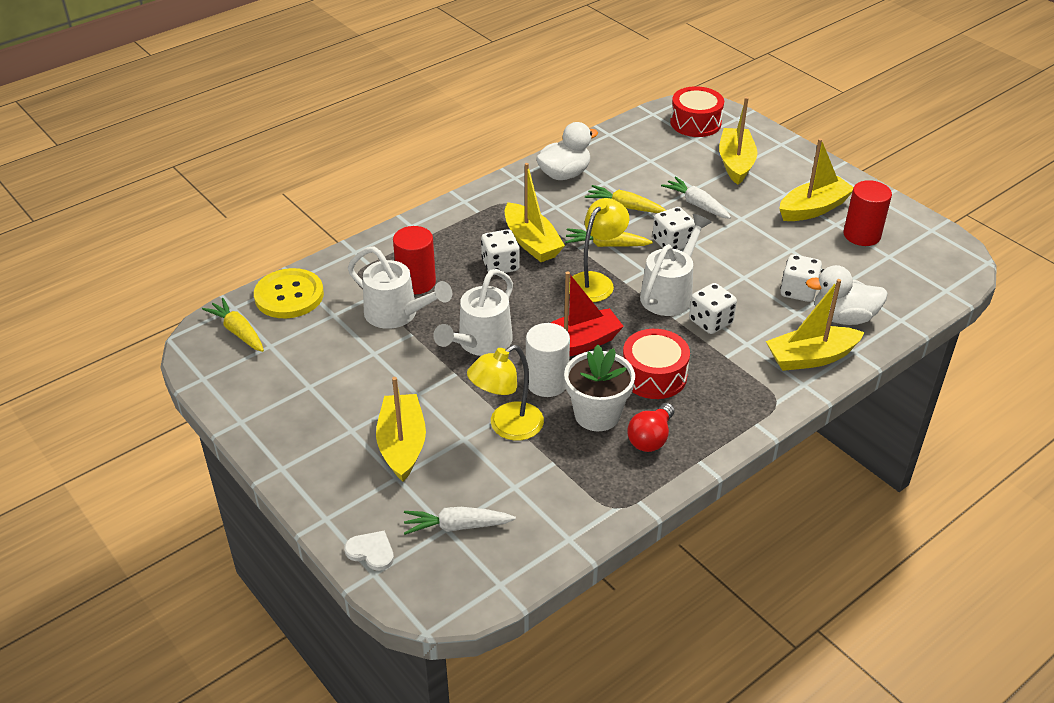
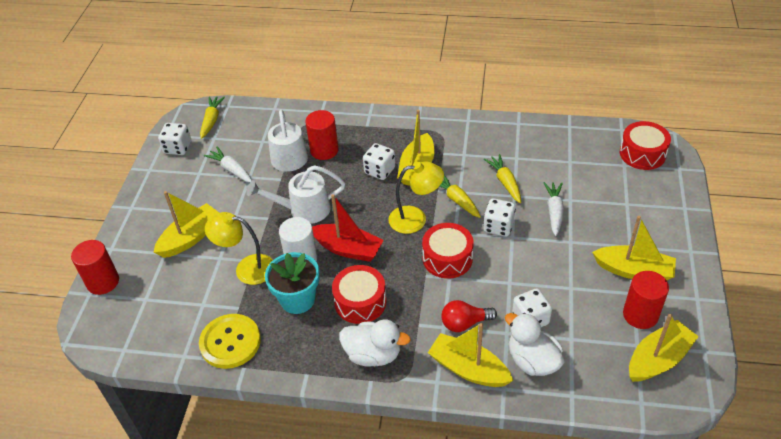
camera: 50 degrees right, 5 degrees up
(289, 295) = (258, 116): yellow button -> yellow button (230, 342)
(371, 551) = (103, 282): white heart -> red cylinder
(457, 526) = (150, 302): white carrot -> white carrot (231, 170)
(564, 174) = (500, 136): white duck -> white duck (373, 354)
(597, 414) = (297, 299): white flower pot -> turquoise flower pot
(651, 438) = (303, 337): red light bulb -> red light bulb (464, 323)
(670, 293) = (447, 258): white watering can -> red drum
(710, 322) = (443, 295): white dice -> white dice (178, 148)
(736, 163) = (627, 201): yellow boat -> yellow boat (658, 359)

